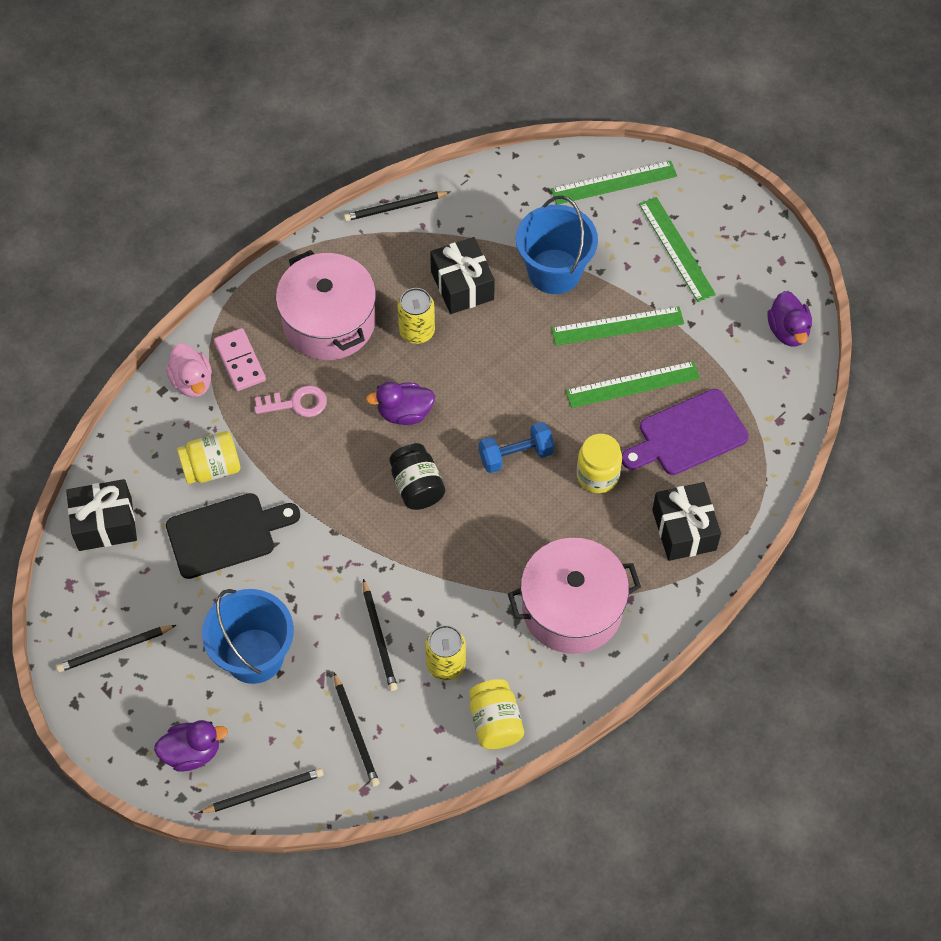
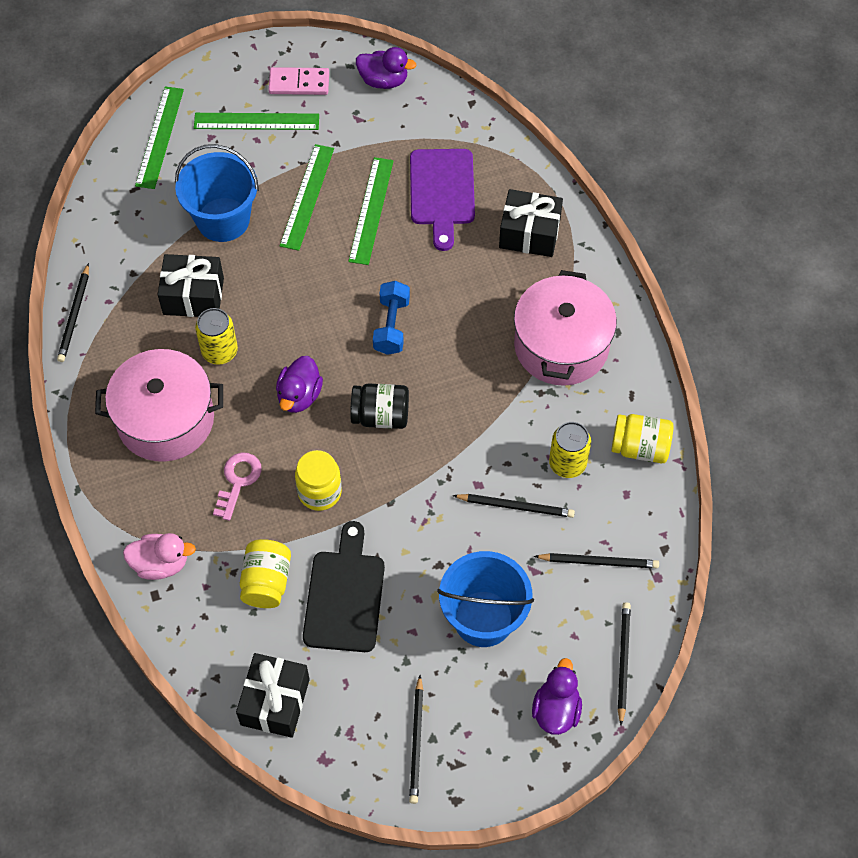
camera: 65 degrees left, 0 degrees up
(240, 361) = (163, 513): pink domino -> pink domino (299, 83)
(597, 475) = (445, 273): yellow jar -> yellow jar (319, 492)

